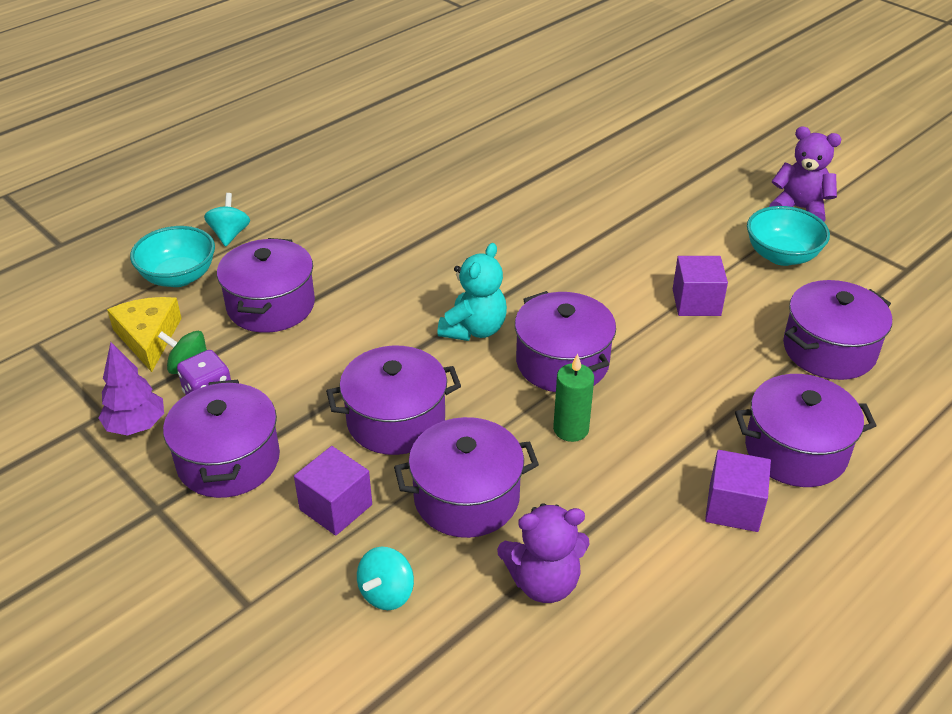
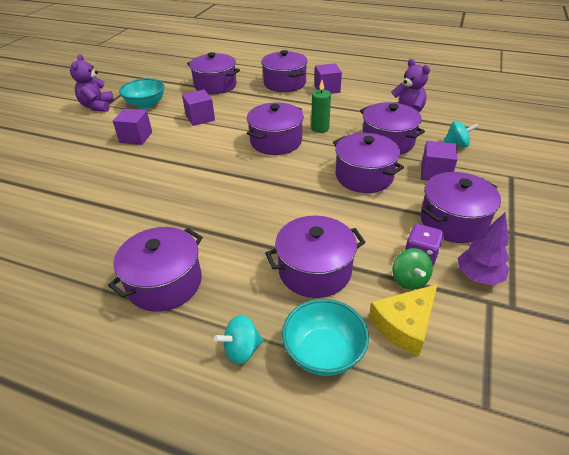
camera: 115 degrees left, 0 degrees up
(349, 209) = (165, 283): none -> purple pot
(474, 329) = (271, 175): turquoise teddy bear -> none
(668, 231) = (136, 137): none -> purple cube

